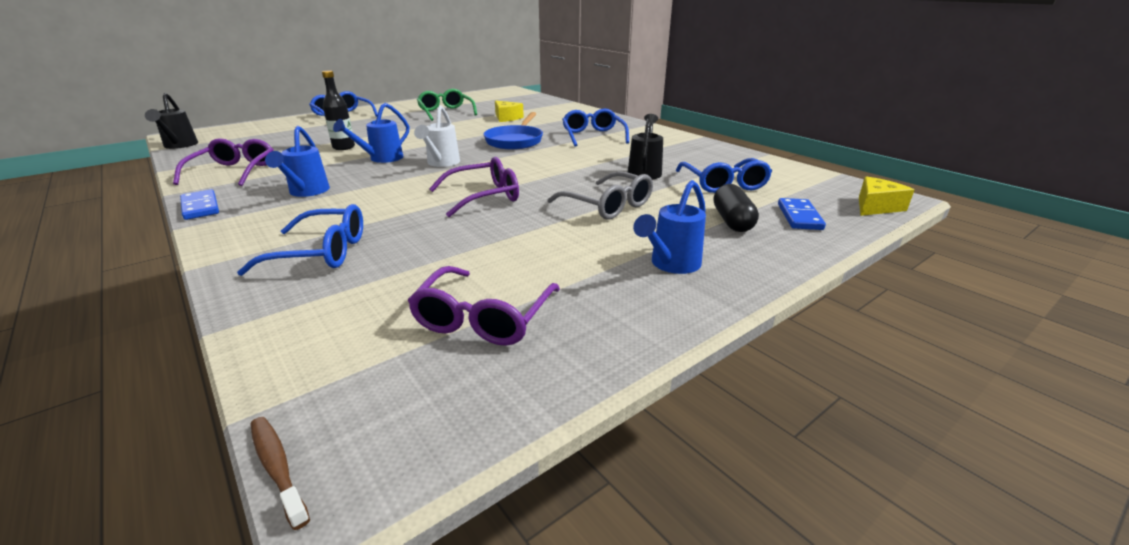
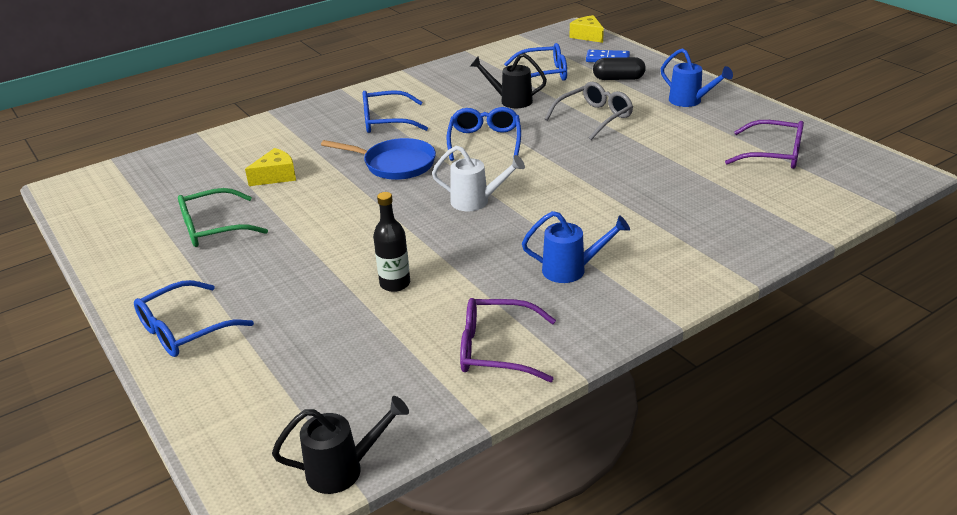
camera: 85 degrees left, 5 degrees up
(200, 207) = (622, 330): blue domino -> none
(277, 467) = (909, 191): brown toothbrush -> none
(321, 252) = (708, 227): blue glasses -> blue glasses (484, 141)
(381, 159) = (454, 244): blue watering can -> none
(484, 196) = (577, 169): purple glasses -> none

